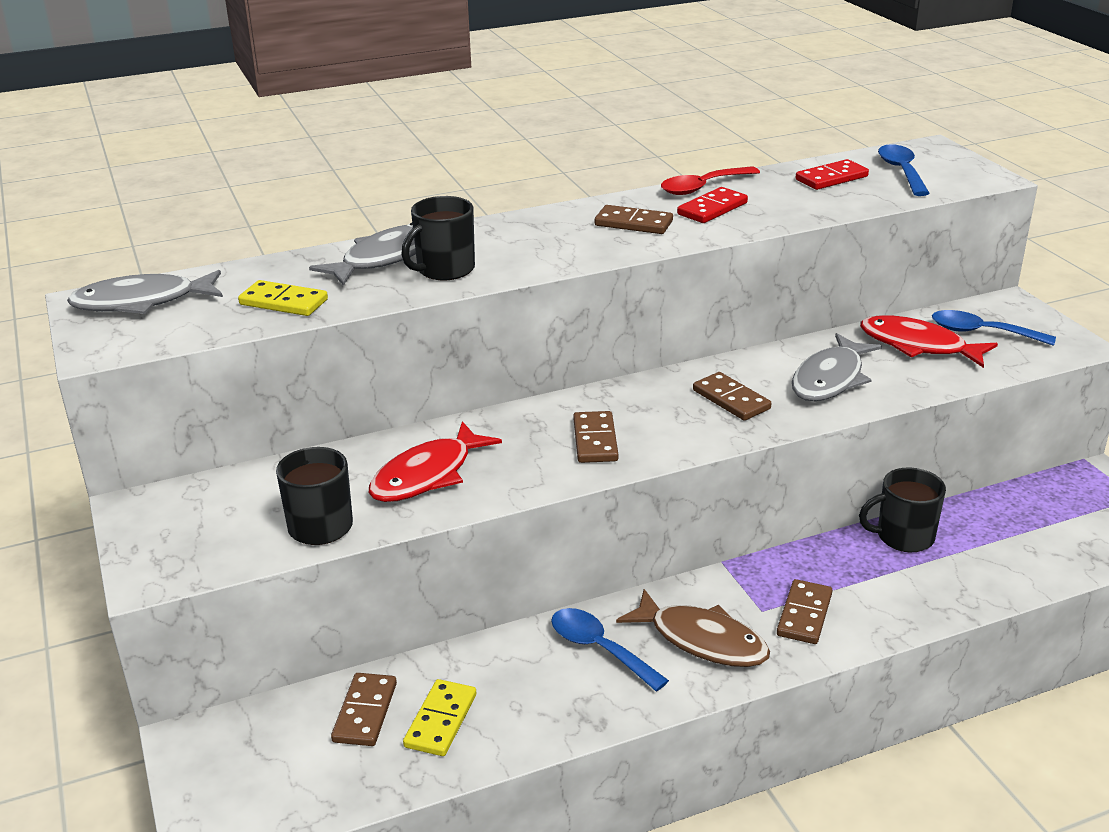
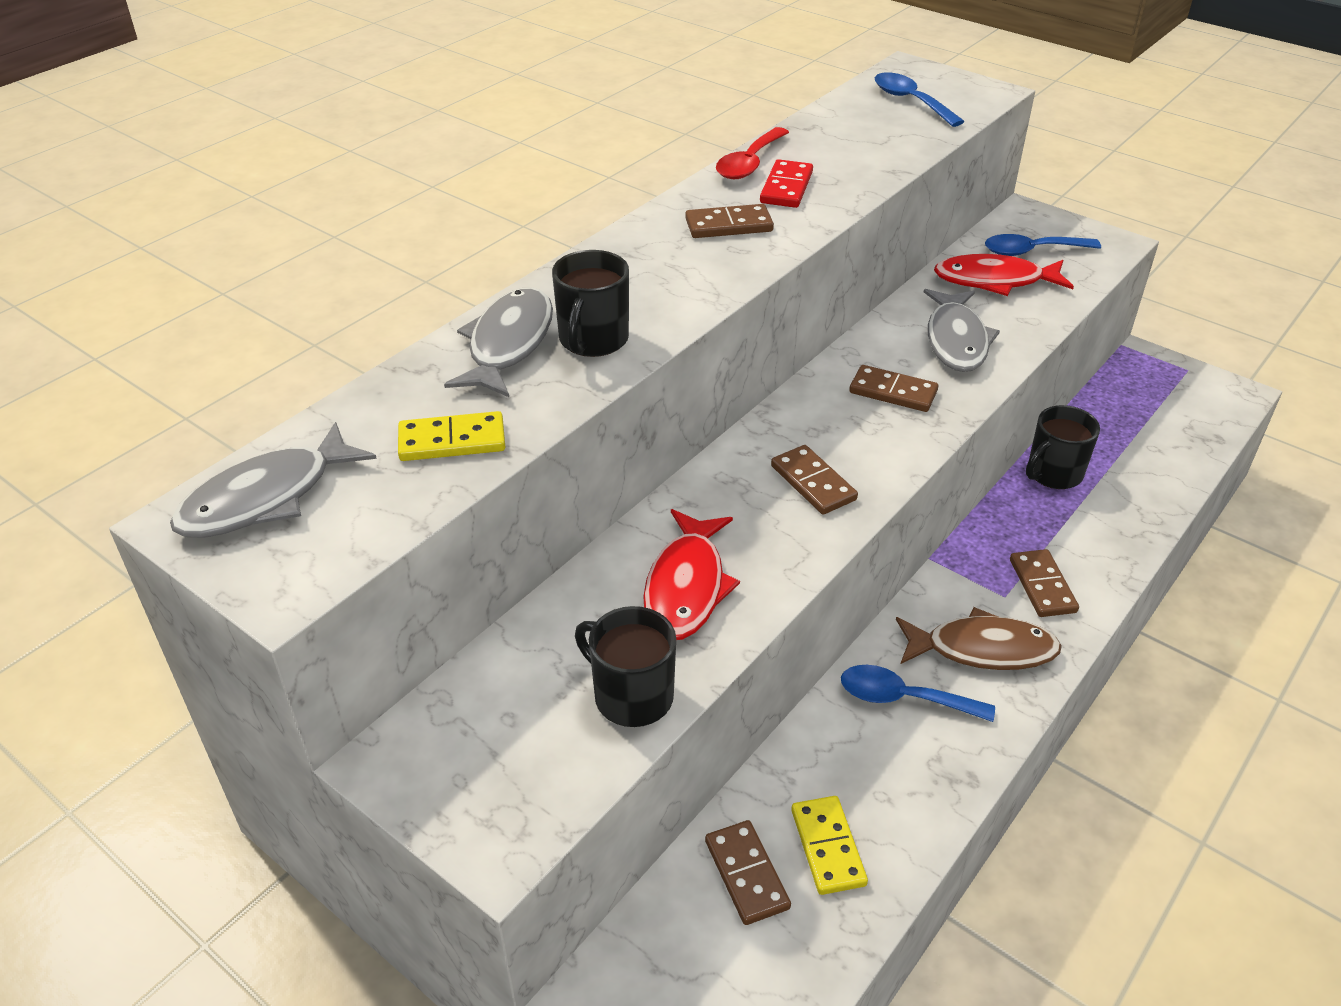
camera: 30 degrees left, 10 degrees up
(831, 178) = (857, 123): red domino -> none

